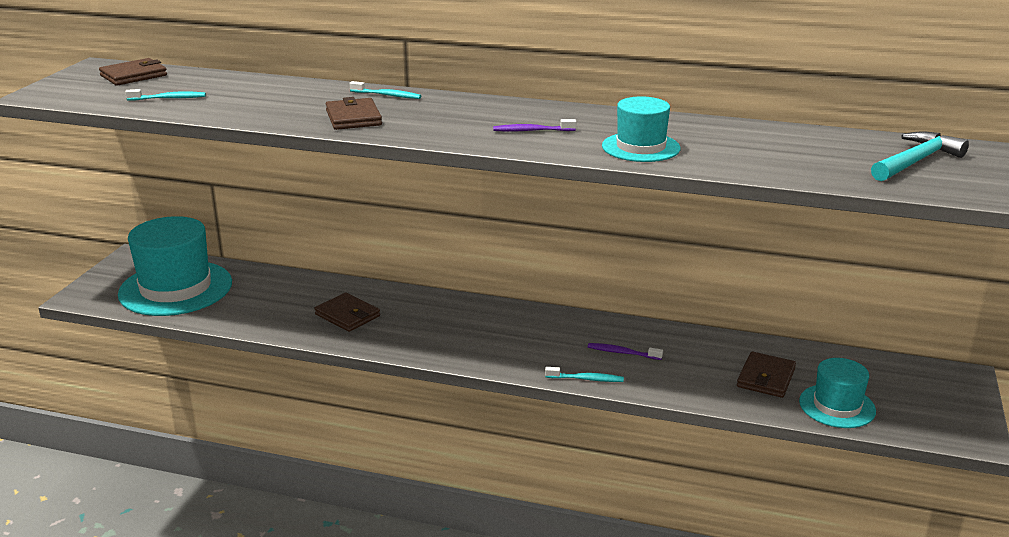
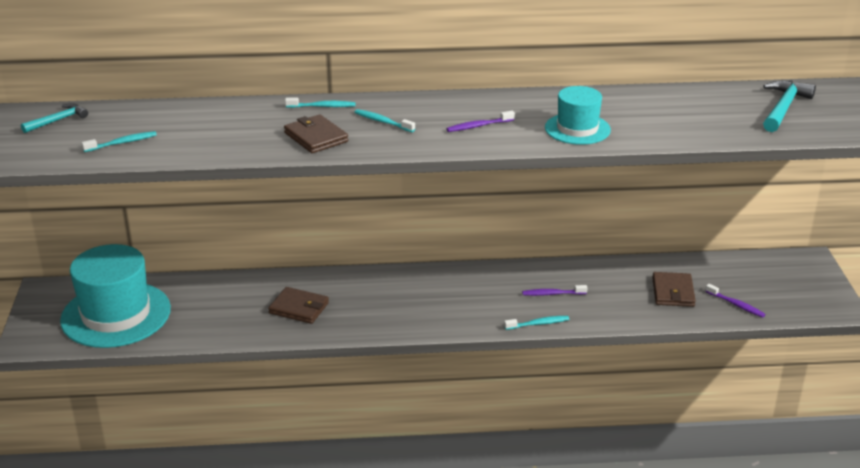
camera: 20 degrees left, 5 degrees up
(134, 75) = (58, 120): brown wallet -> turquoise hammer
(434, 114) = (383, 122): none -> turquoise toothbrush
(837, 406) = (736, 305): turquoise hat -> purple toothbrush

